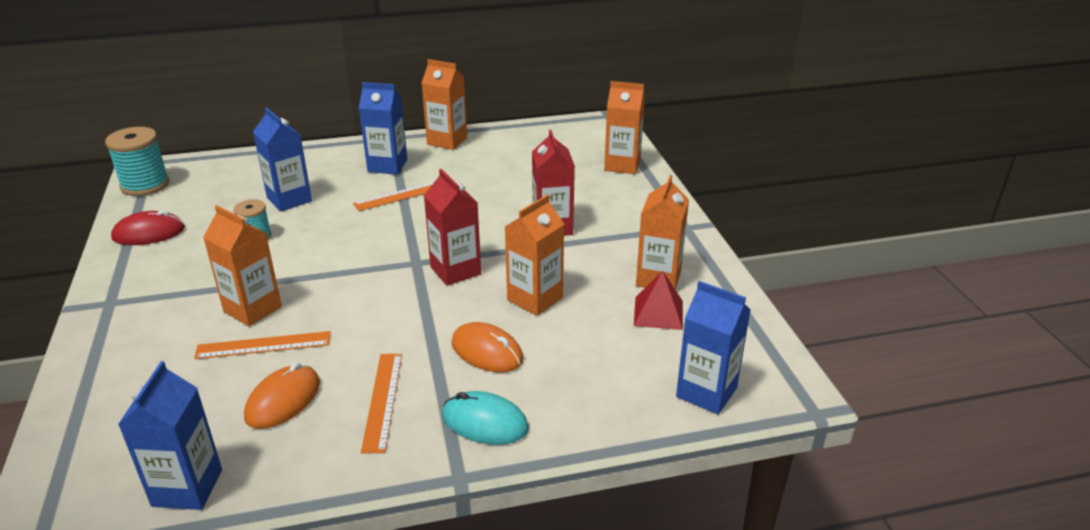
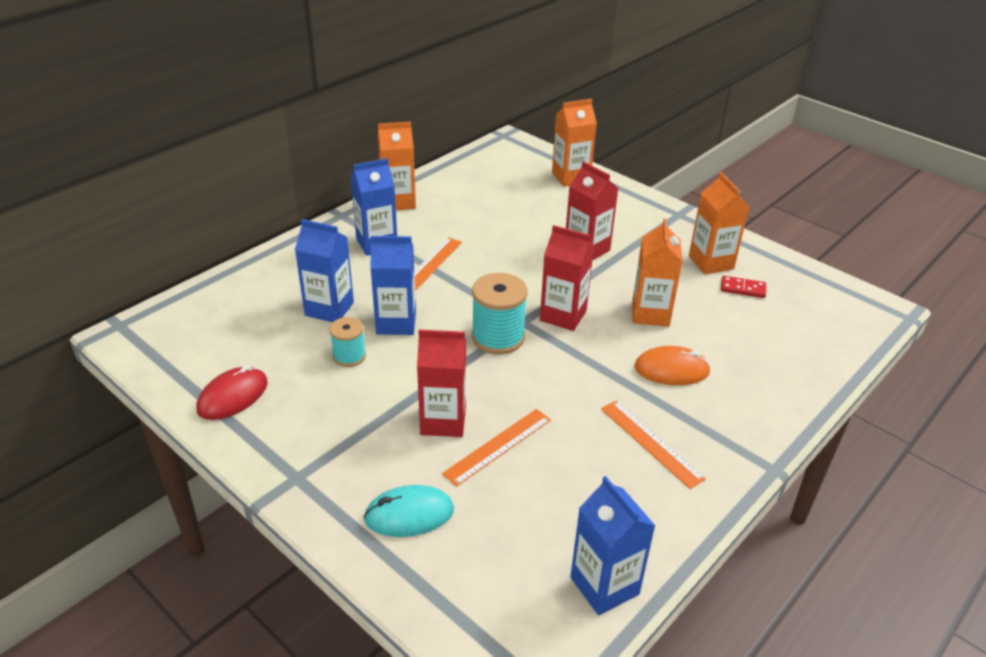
camera: 35 degrees left, 5 degrees up
(145, 185) = (150, 351): turquoise spool -> turquoise spool (498, 337)
(252, 309) = (443, 421): orange carton -> red carton
(283, 400) = (578, 481): orange mouse -> none
(485, 422) = (739, 422): turquoise mouse -> turquoise mouse (409, 514)
(658, 313) = (742, 289): red pyramid -> red domino
(706, 392) = (839, 333): blue carton -> blue carton (396, 323)

